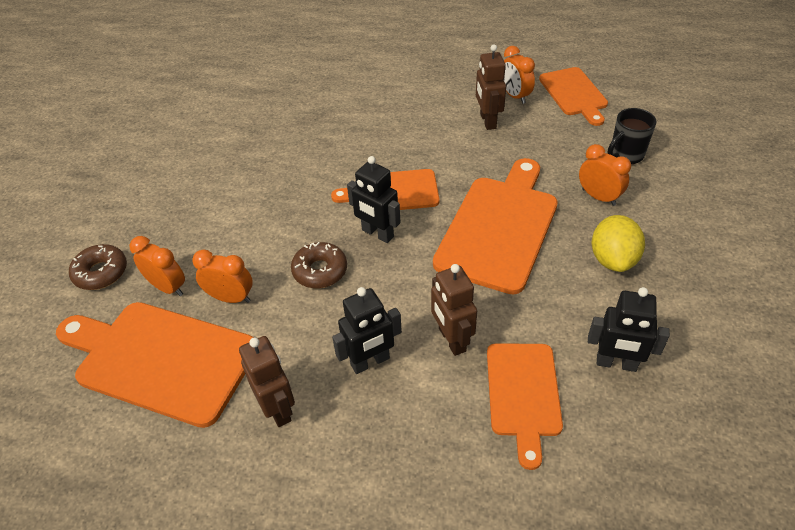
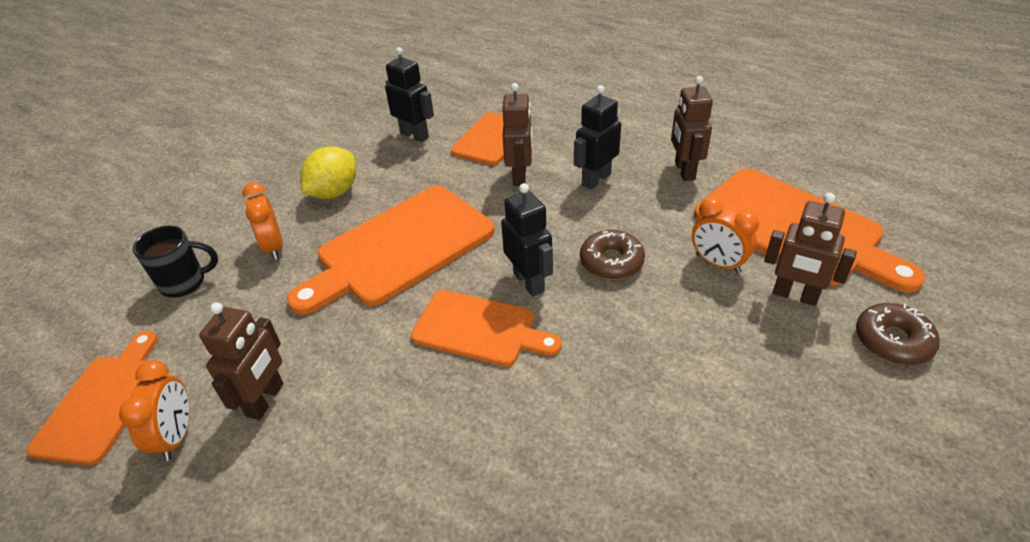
camera: 155 degrees left, 5 degrees down
(168, 287) = (794, 296): orange clock -> brown robot
(370, 362) = (596, 179): black robot -> black robot turned 45 degrees counterclockwise

